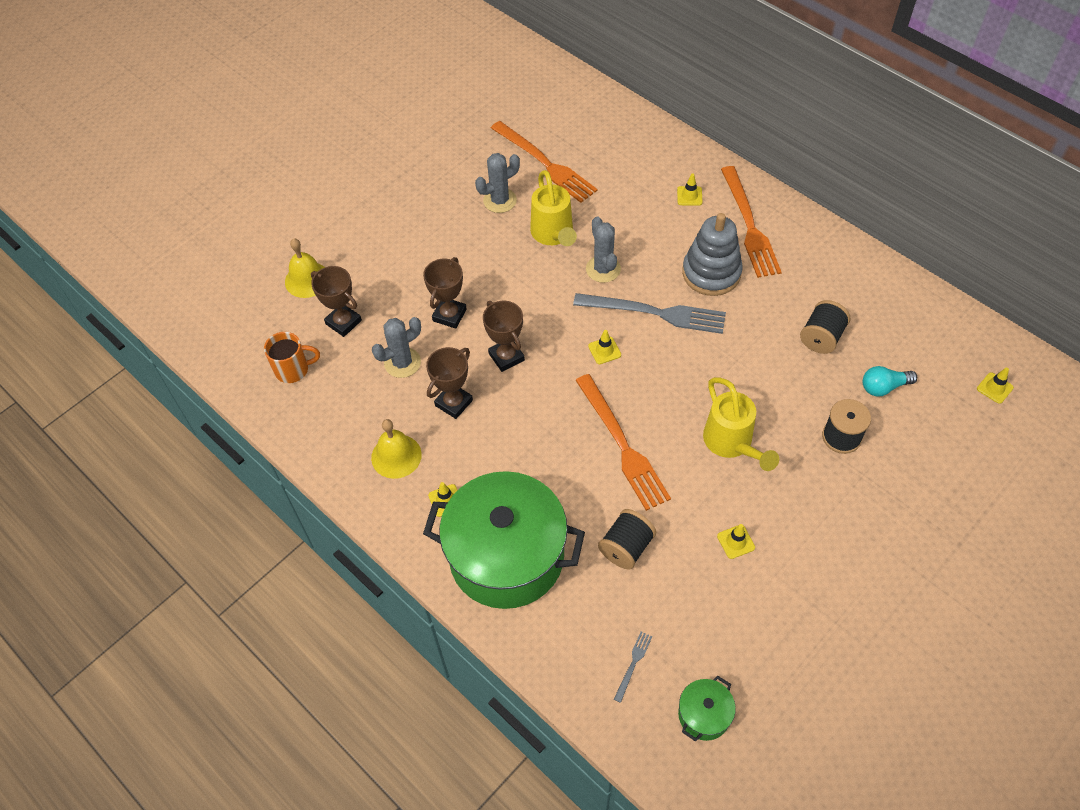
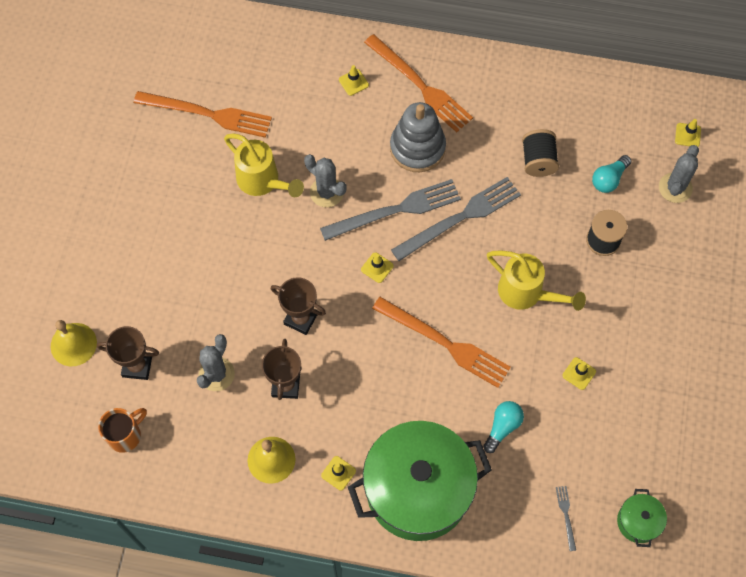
camera: 35 degrees left, 10 degrees up
(449, 315) = (226, 307): brown trophy -> none
(500, 200) = (192, 173): grey cactus -> grey cactus (675, 188)
(626, 547) = (502, 427): black spool -> turquoise light bulb
(711, 348) = (460, 218): none -> grey fork

